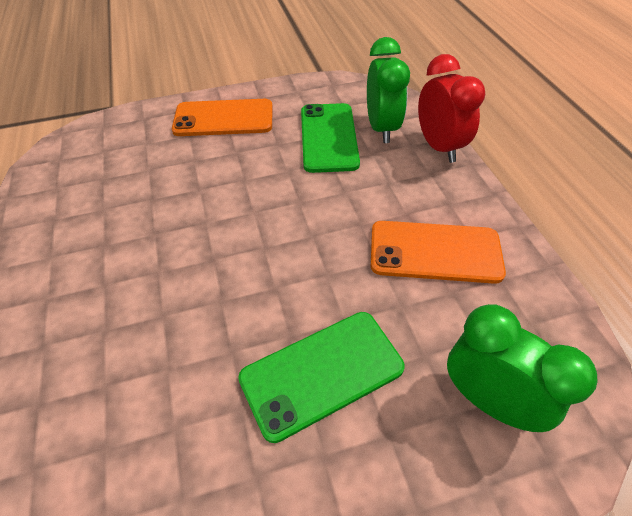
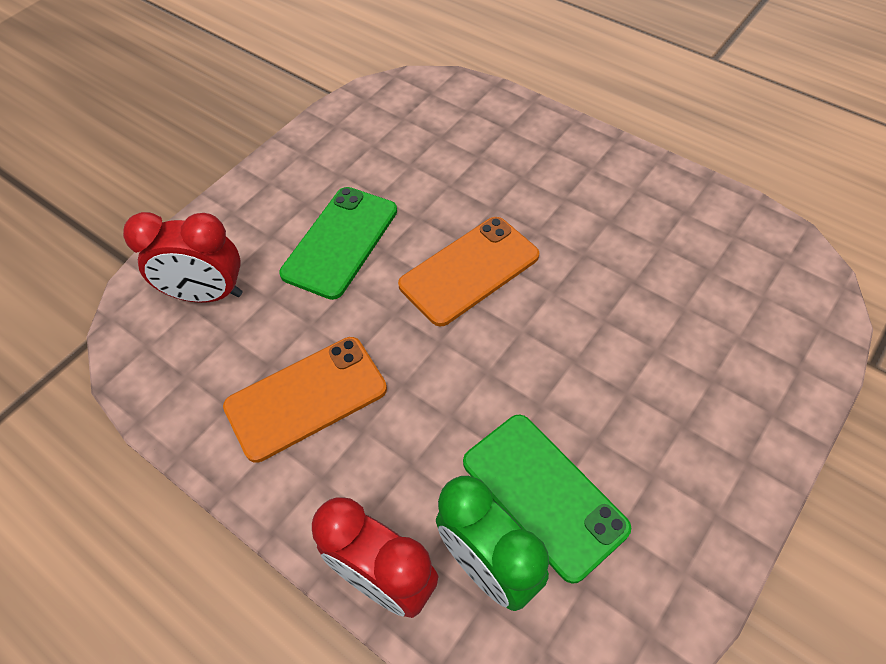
camera: 145 degrees right, 5 degrees up
(223, 118) = (709, 435): orange phone -> orange phone (469, 271)
(489, 400) = (207, 294): green clock -> red clock

